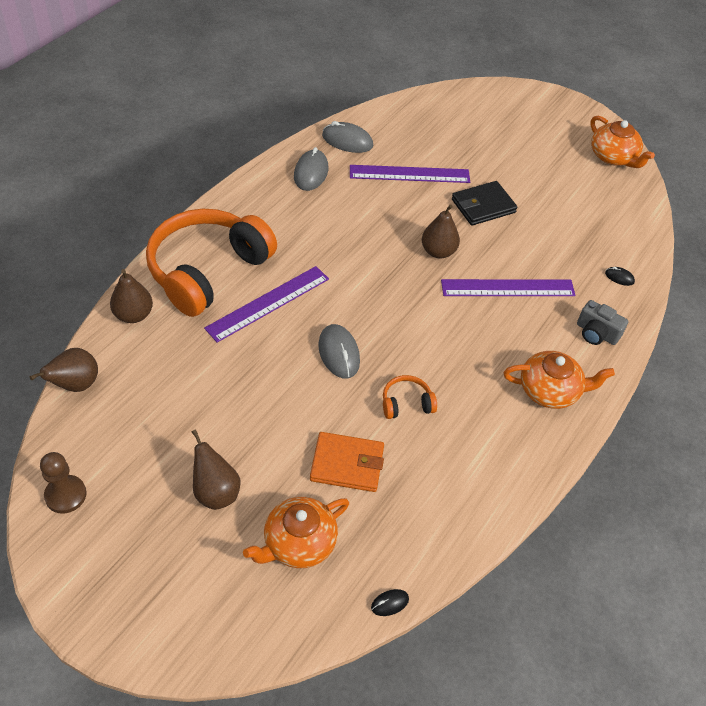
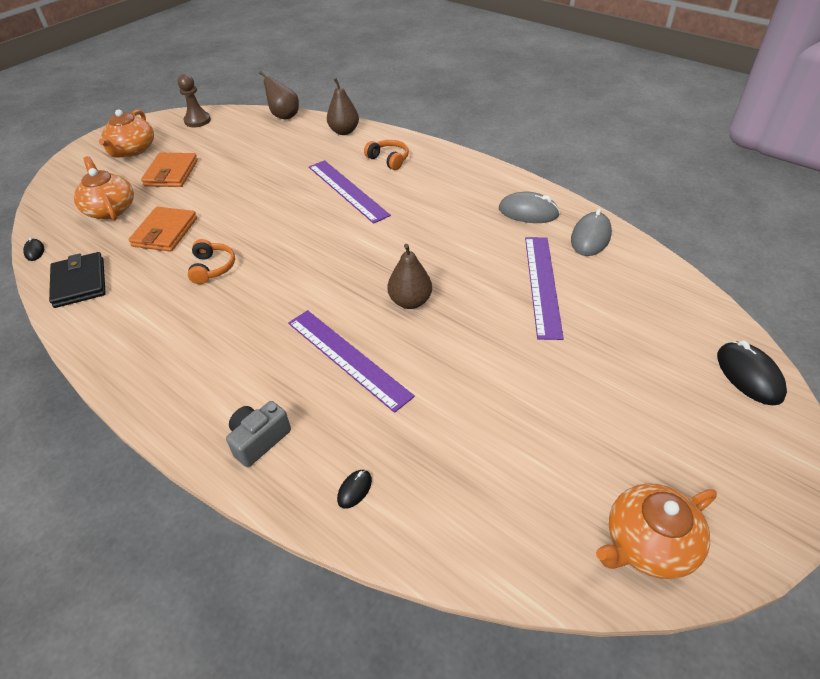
camera: 100 degrees right, 5 degrees down
(207, 270) = (388, 159): orange headphones -> orange headphones, size x0.40
(215, 492) = (171, 173): brown pear -> orange wallet
(339, 353) = (281, 229): grey mouse -> none
(483, 206) = (493, 349): black wallet -> black wallet (79, 283)
(485, 96) = (749, 375): none -> black mouse
(507, 288) = (348, 358): purple ruler -> purple ruler turned 45 degrees counterclockwise
(550, 390) = (189, 378): orange teapot -> orange teapot (133, 150)

